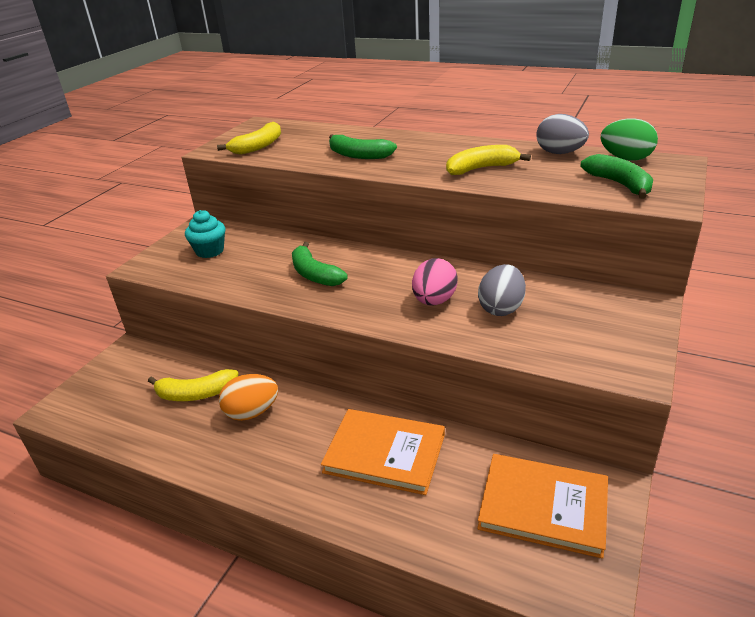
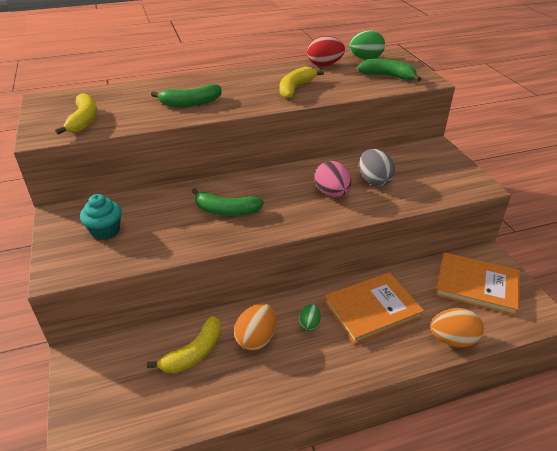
camera: 45 degrees left, 5 degrees up
(309, 429) = (309, 324): none -> green egg
(427, 540) = (452, 339): none -> orange egg
(543, 506) = (477, 285): orange book -> orange book turned 45 degrees clockwise
(559, 153) = (324, 65): grey egg -> red egg

